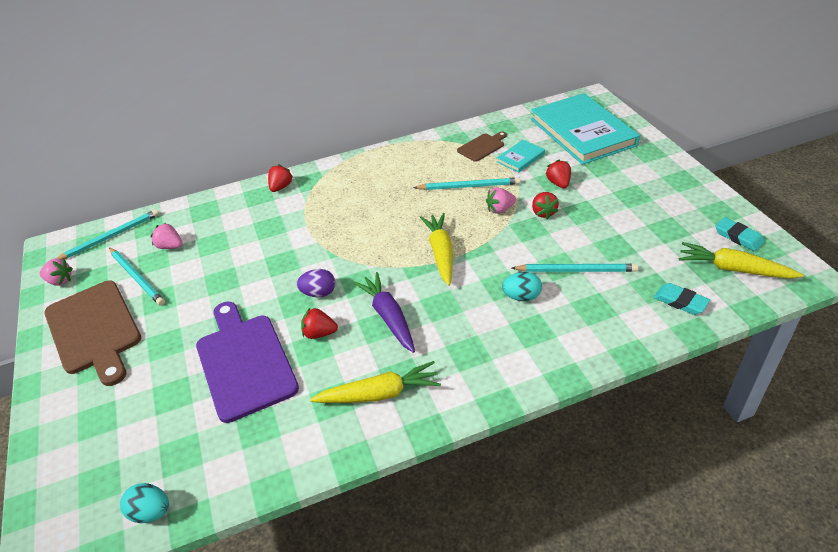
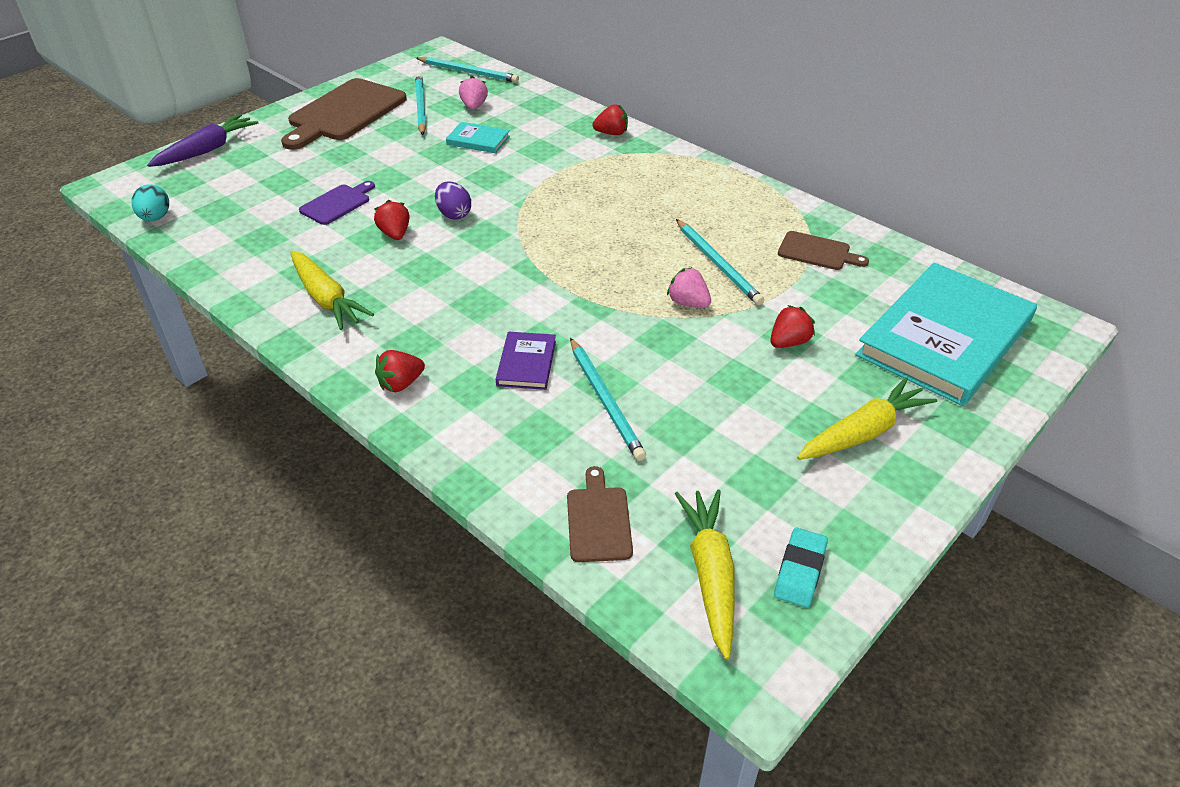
camera: 60 degrees right, 0 degrees up
(60, 281) = (396, 73): pink strawberry -> none
(137, 278) = (420, 107): turquoise pencil -> turquoise pencil turned 150 degrees clockwise
(244, 362) = (337, 203): purple cutting board -> purple cutting board, size x0.50
(388, 317) = (440, 271): purple carrot -> purple carrot (207, 150)
(441, 253) = (569, 278): yellow carrot -> yellow carrot (863, 432)
(520, 158) = (821, 292): turquoise book -> turquoise book (478, 140)
(522, 297) = (526, 363): turquoise egg -> purple book
(543, 213) = (709, 343): red strawberry -> red strawberry (401, 384)
(680, 301) = (598, 520): turquoise eraser -> brown cutting board

